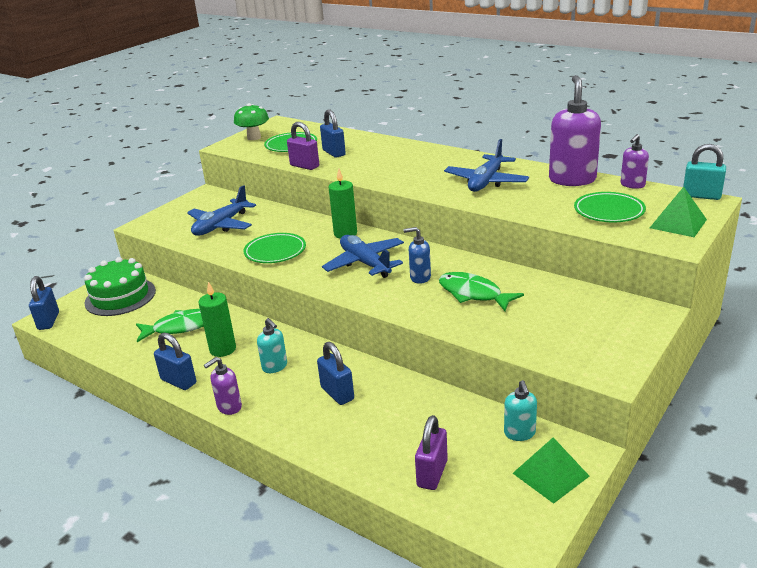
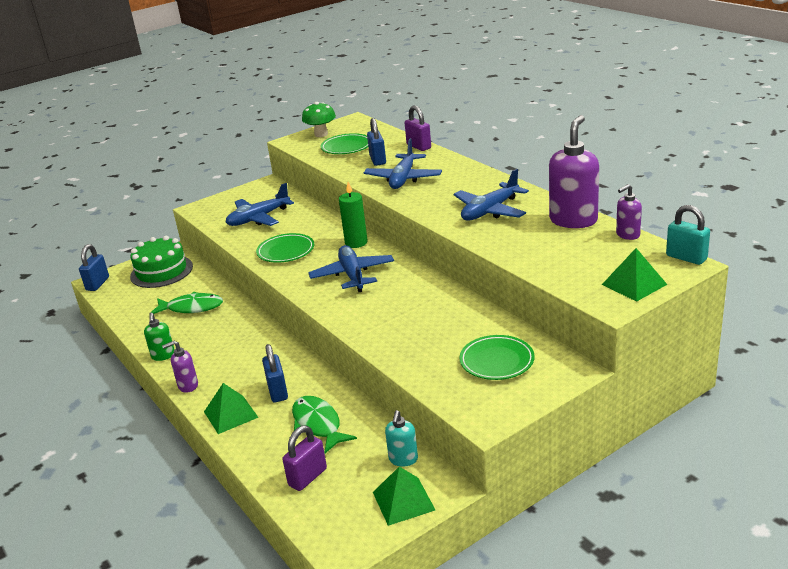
camera: 20 degrees right, 0 degrees up
(178, 381) = (163, 356): blue padlock -> green soap dispenser
(223, 349) = (212, 334): green candle -> none
(275, 367) = (243, 358): turquoise soap dispenser -> none
(299, 427) = (230, 414): none -> green pyramid
(304, 166) = (342, 171): purple padlock -> purple padlock (419, 146)
(374, 165) = (403, 178): none -> blue plane
(420, 277) = (389, 297): blue soap dispenser -> none
(473, 294) = (424, 321): green fish -> green fish (318, 424)
(609, 211) = (578, 260): green plate -> green plate (497, 361)

